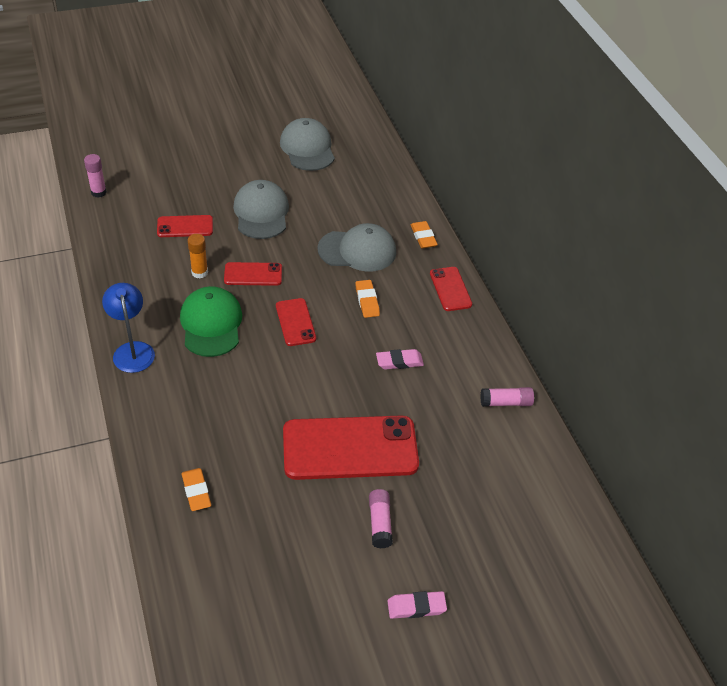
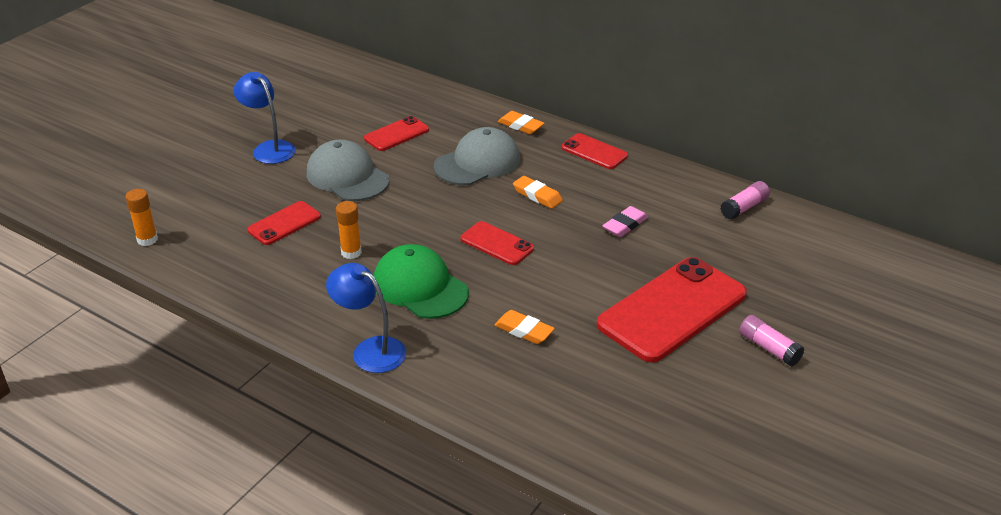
camera: 35 degrees left, 10 degrees down
(98, 192) = (147, 240): pink glue stick -> orange glue stick
(196, 491) = (589, 423): orange eraser -> orange eraser (524, 330)
(238, 163) = (269, 148): none -> blue lamp
(253, 274) = (406, 228): red phone -> red phone (396, 134)
(307, 148) = (323, 107): grey cap -> none
(416, 607) = (875, 388): pink eraser -> none

